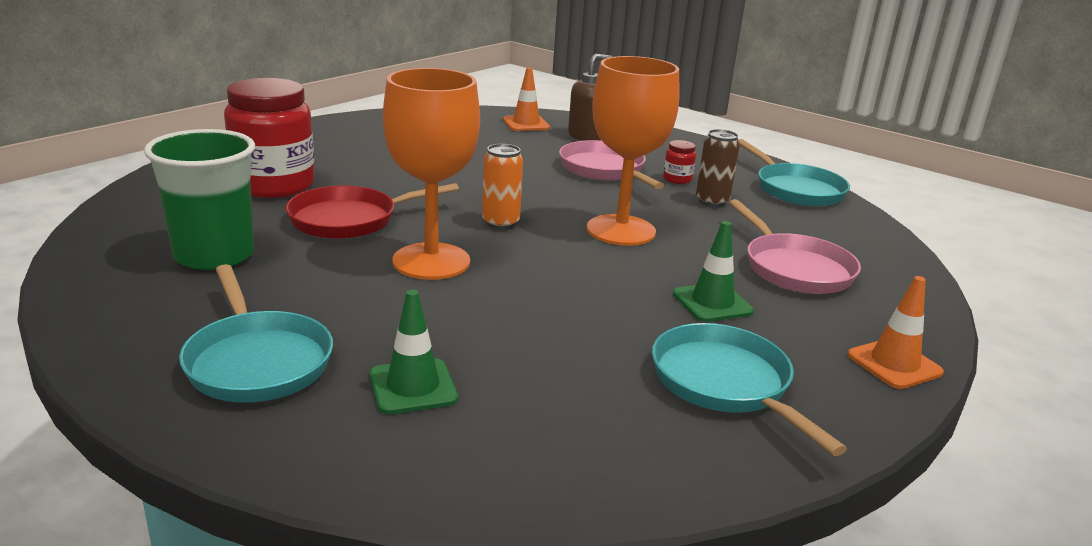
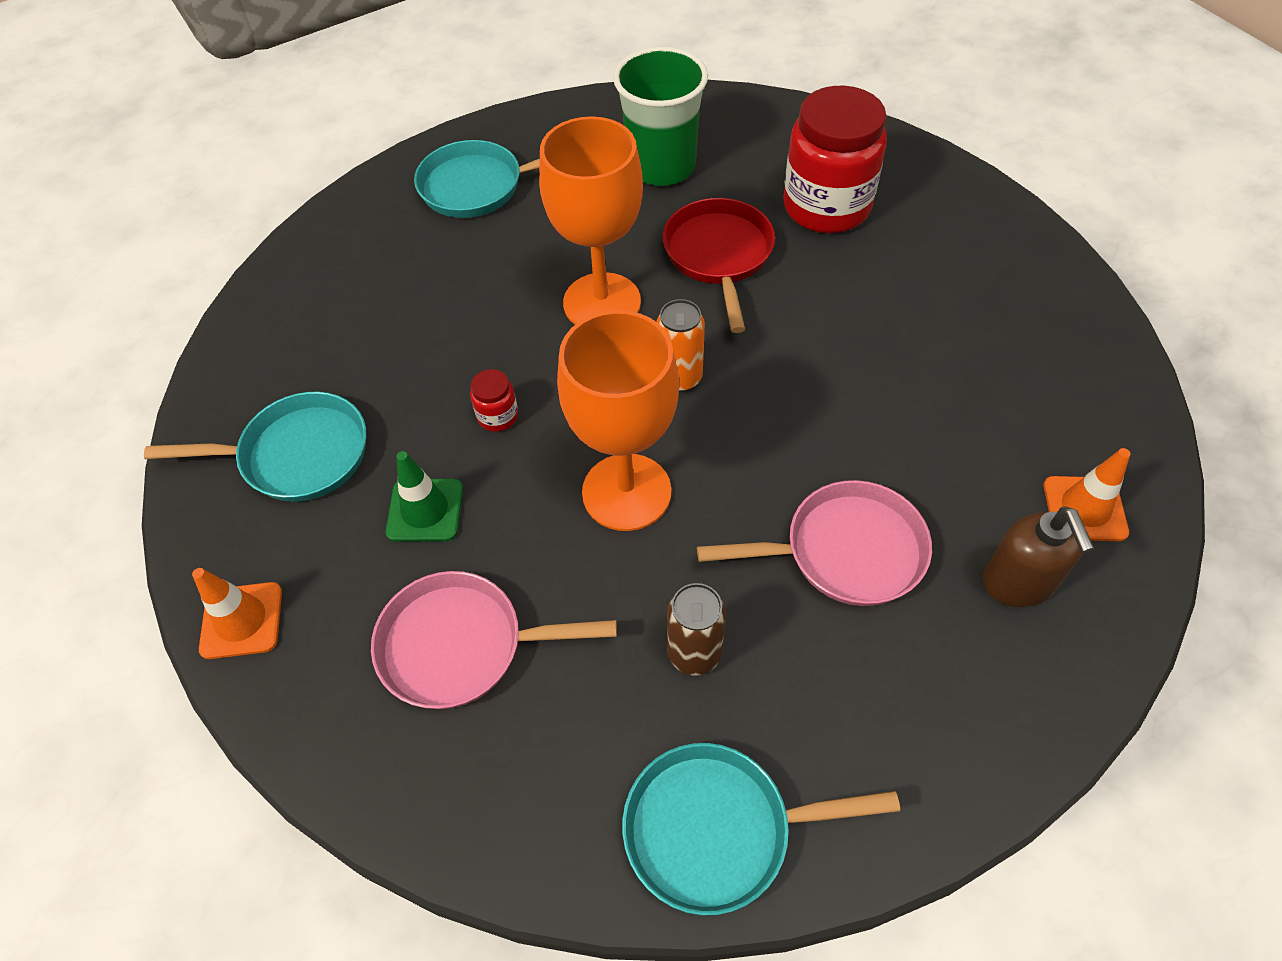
camera: 115 degrees right, 30 degrees up
(413, 387) = (403, 260): green traffic cone -> none
(677, 179) = (792, 644): red jar -> red jar (498, 416)

